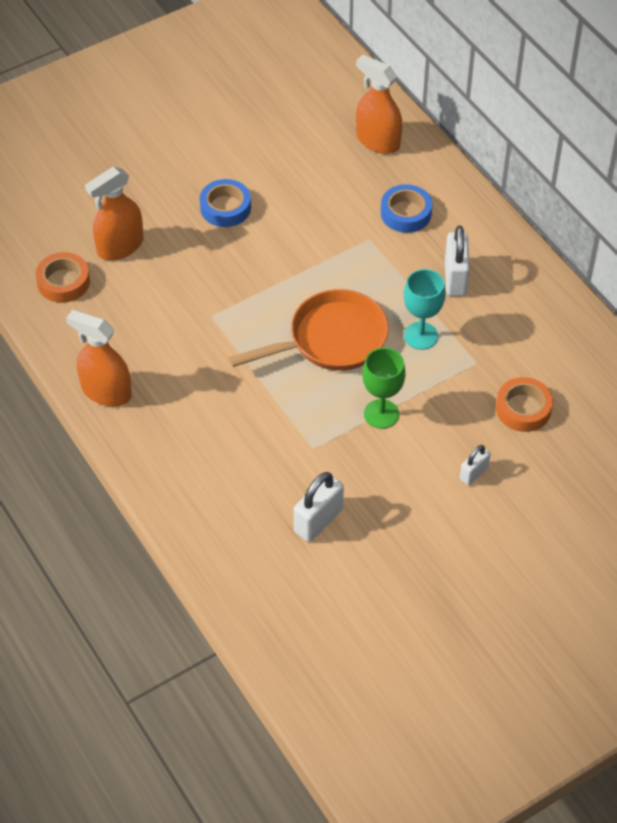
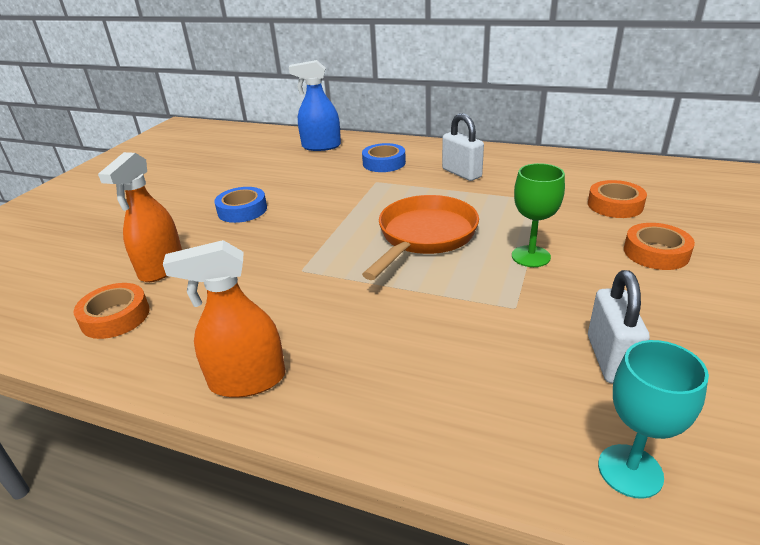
camera: 35 degrees left, 20 degrees down
(378, 141) = (321, 146): orange spray bottle -> blue spray bottle
(420, 336) = (485, 205): turquoise goblet -> turquoise goblet (630, 471)
(474, 473) = (656, 253): white padlock -> orange tape

